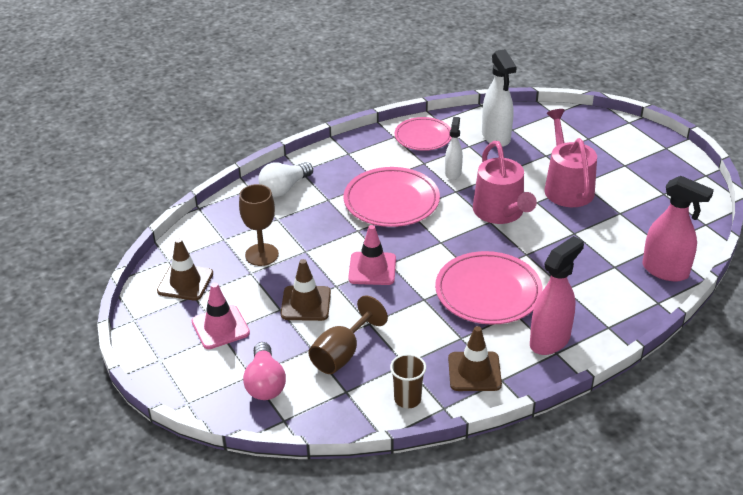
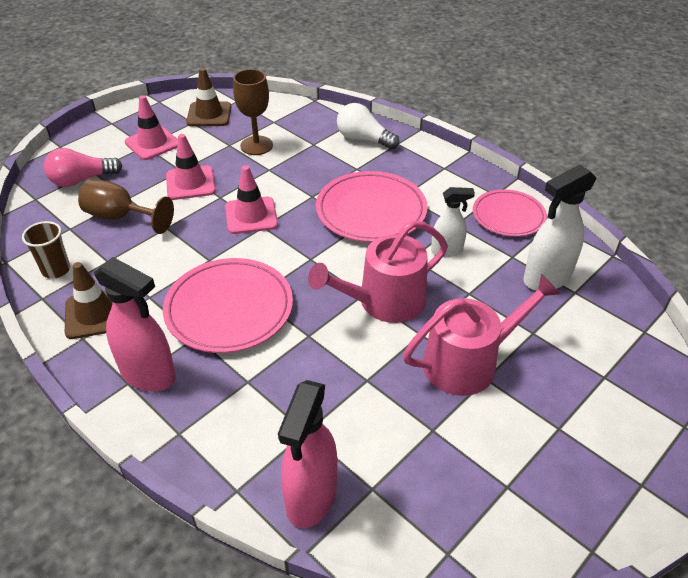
camera: 75 degrees right, 5 degrees up
(306, 303) = (190, 183): brown traffic cone -> pink traffic cone

